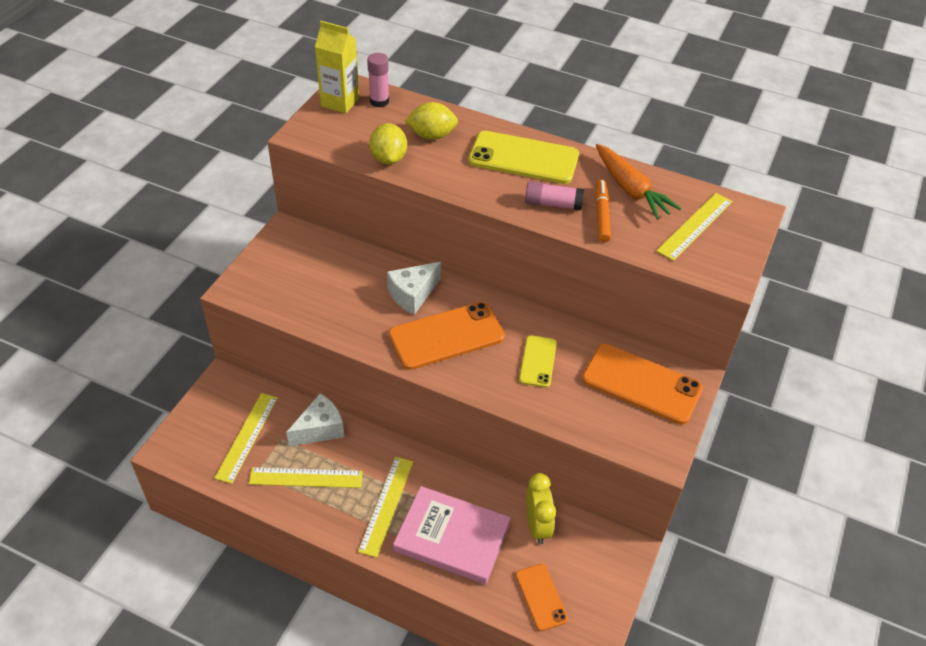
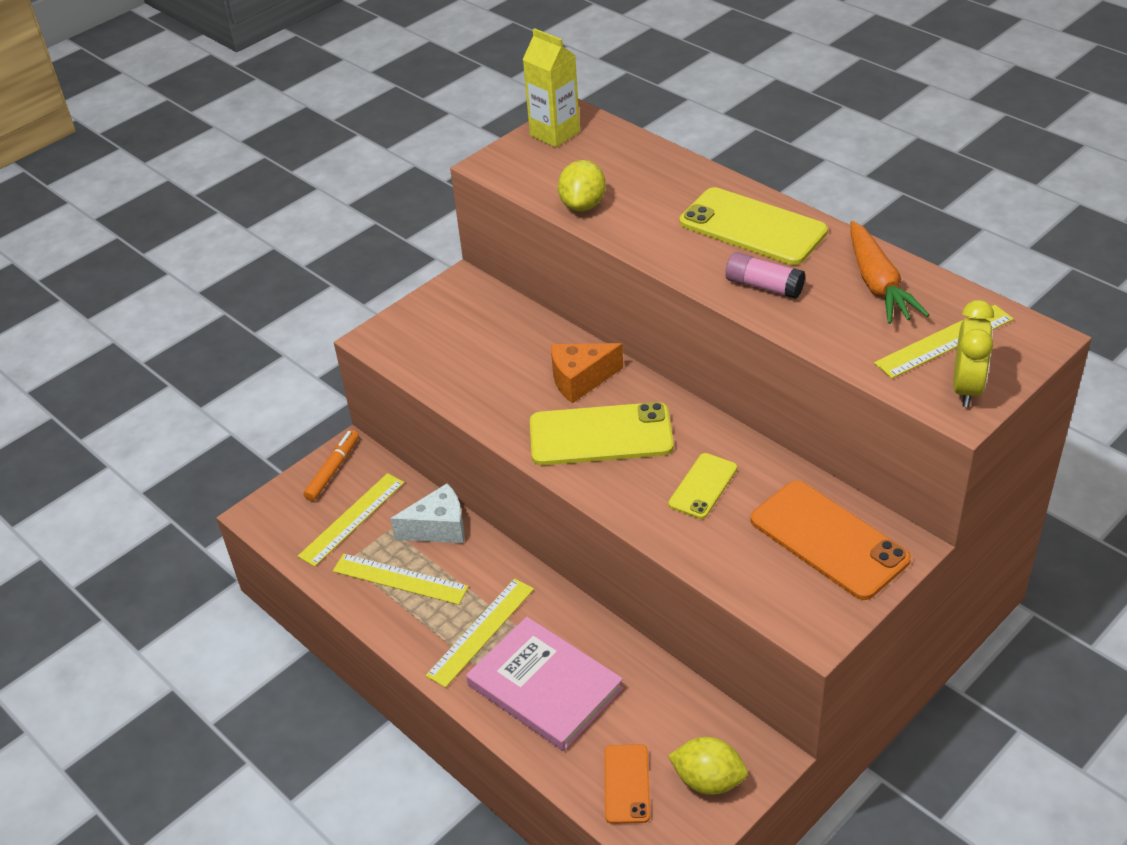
camera: 25 degrees right, 5 degrees down
(379, 101) = (603, 138): pink glue stick -> none
(413, 295) = (580, 380): white cheese -> orange cheese
(431, 135) = (648, 186): yellow lemon -> yellow lemon (708, 780)
(446, 336) = (600, 435): orange phone -> yellow phone
(537, 526) = (658, 699): yellow clock -> yellow clock (966, 388)
(602, 215) = (822, 309): orange marker -> orange marker (333, 470)

